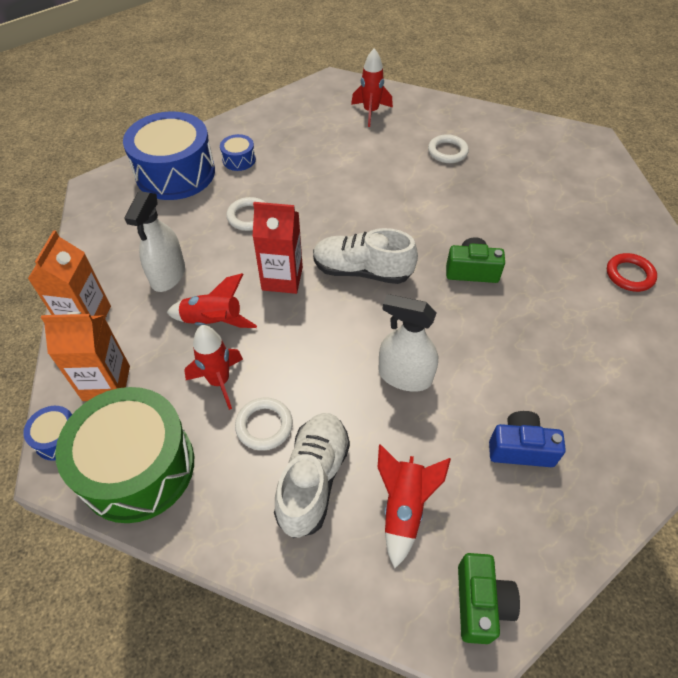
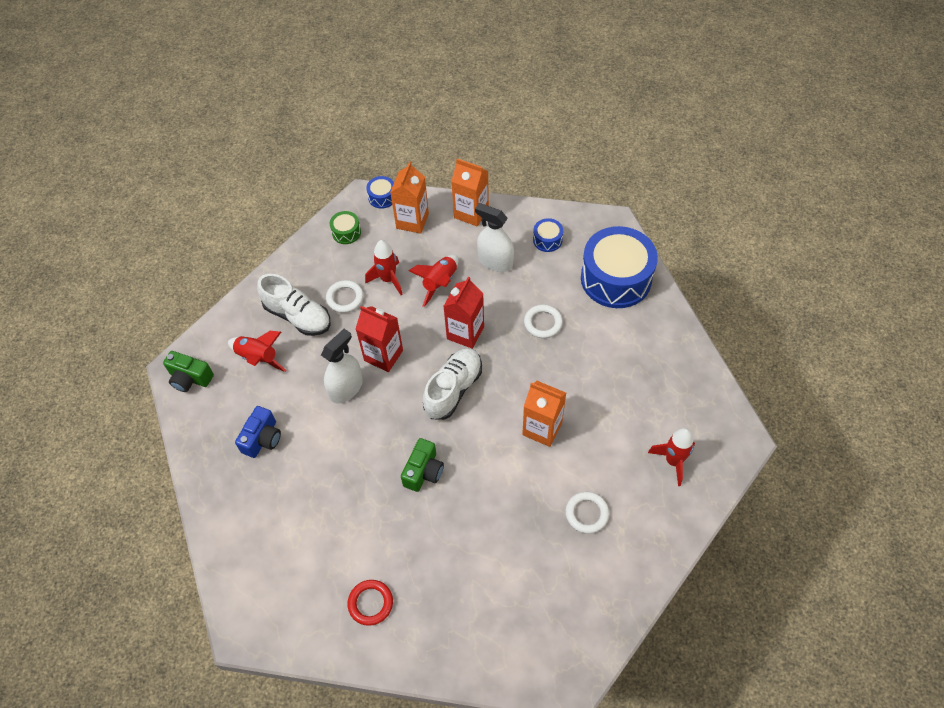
camera: 110 degrees right, 5 degrees up
(137, 467) = (346, 232): green drum -> green drum, size x0.43
(239, 160) = (622, 328): blue drum -> blue drum (547, 240)
(342, 350) = (383, 355): none -> red carton
(377, 194) = (542, 428): none -> orange carton

